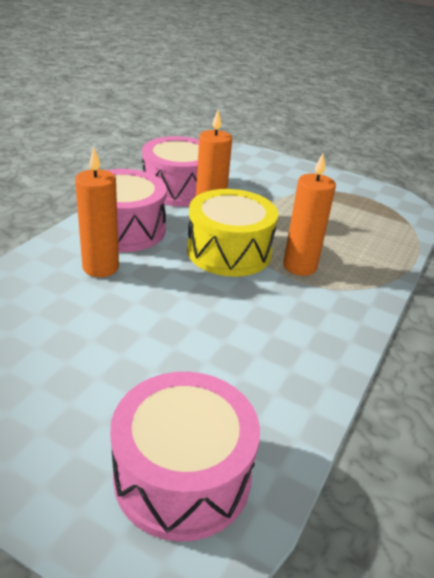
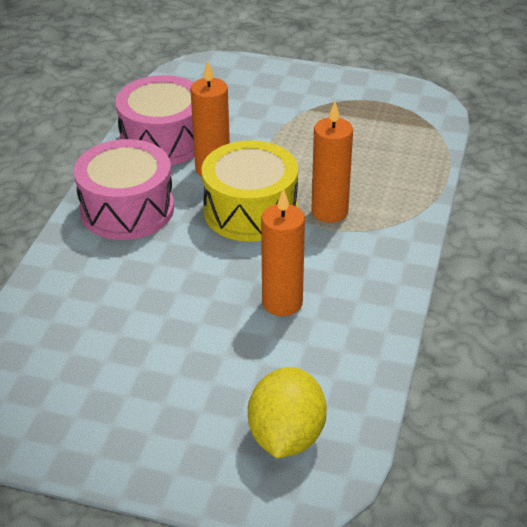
camera: 10 degrees left, 5 degrees up
(100, 267) = (124, 262): orange candle -> orange candle (282, 303)
(182, 475) = (286, 436): pink drum -> yellow lemon

